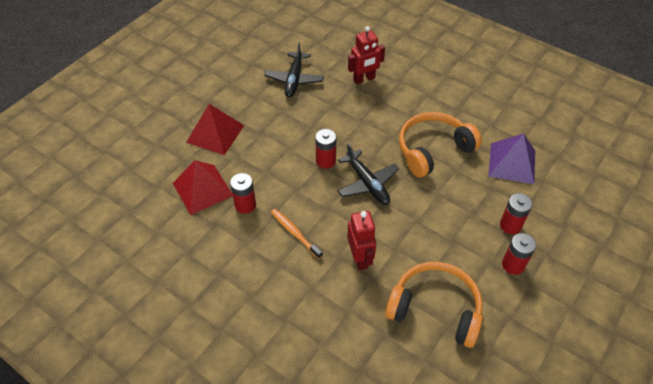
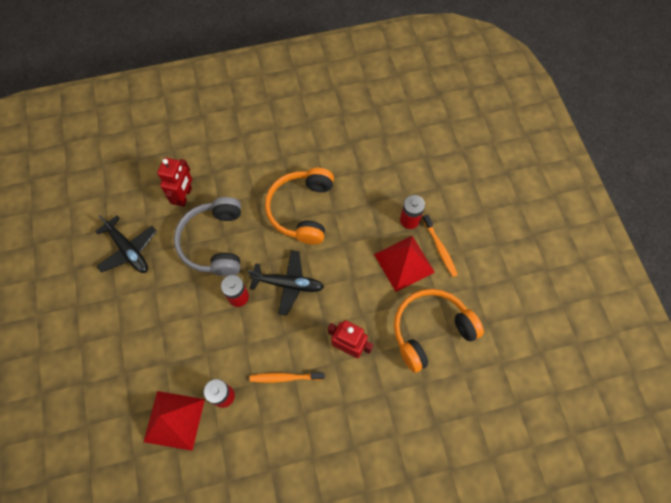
camera: 50 degrees left, 15 degrees up
(215, 133) = (124, 363): red pyramid -> red pyramid (404, 263)
(350, 118) = (214, 242): none -> grey headphones
(512, 163) = (362, 169): purple pyramid -> none
(513, 265) = (440, 248): red battery -> orange toothbrush

